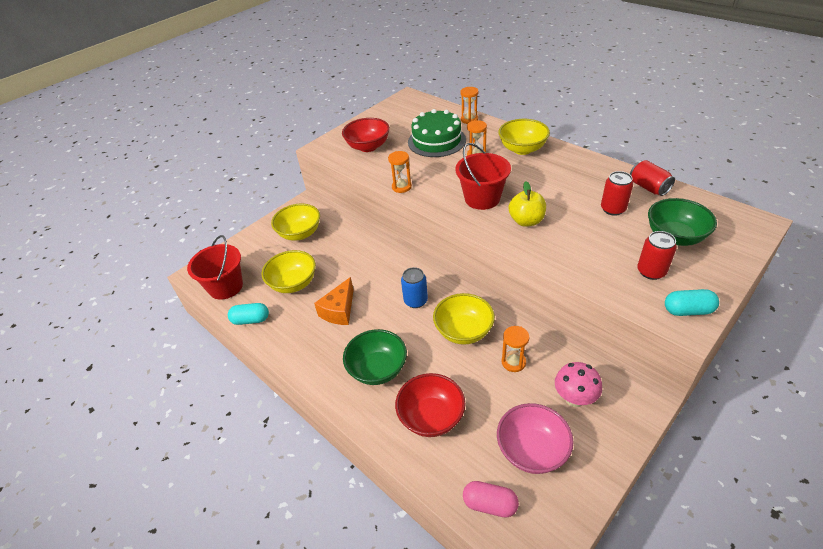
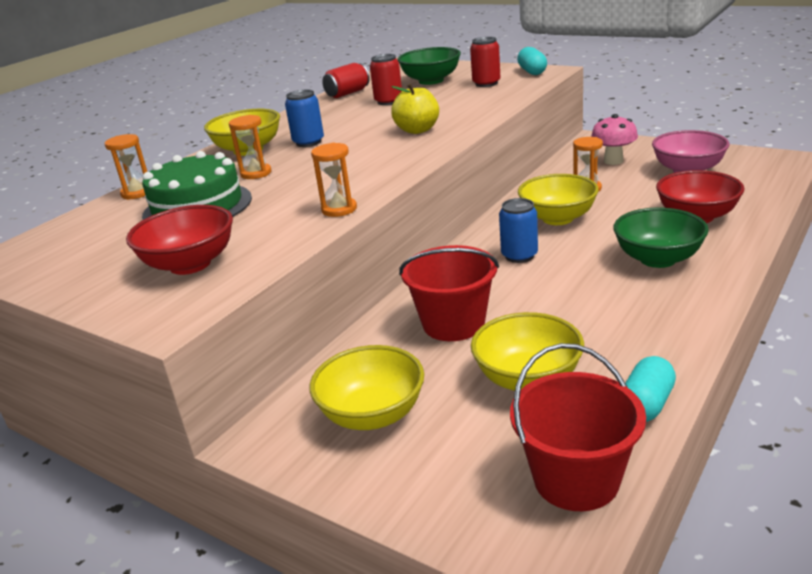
camera: 100 degrees left, 15 degrees down
(251, 320) = (646, 404): turquoise capsule -> turquoise capsule turned 45 degrees clockwise
(339, 311) = (570, 312): orange cheese -> none
(482, 198) = (370, 156): red bucket -> red bucket (453, 323)
(490, 504) = (762, 179): pink capsule -> none
(525, 172) = (308, 142): none -> blue can

